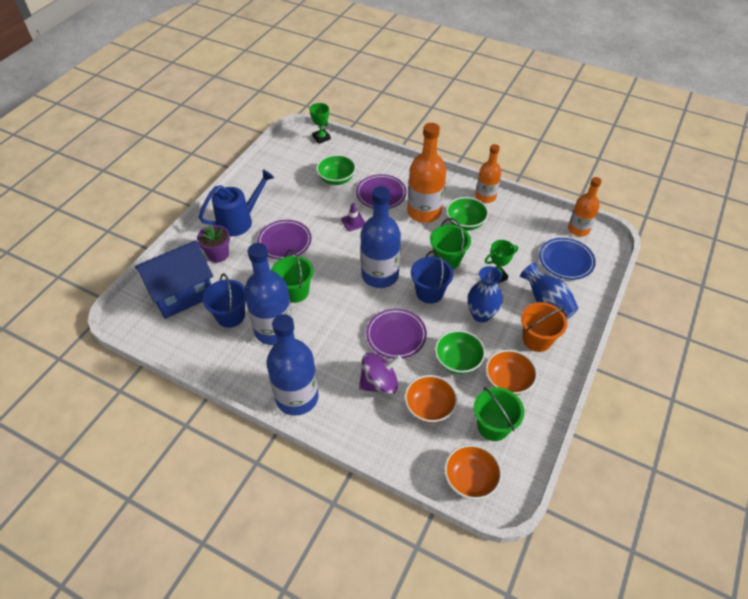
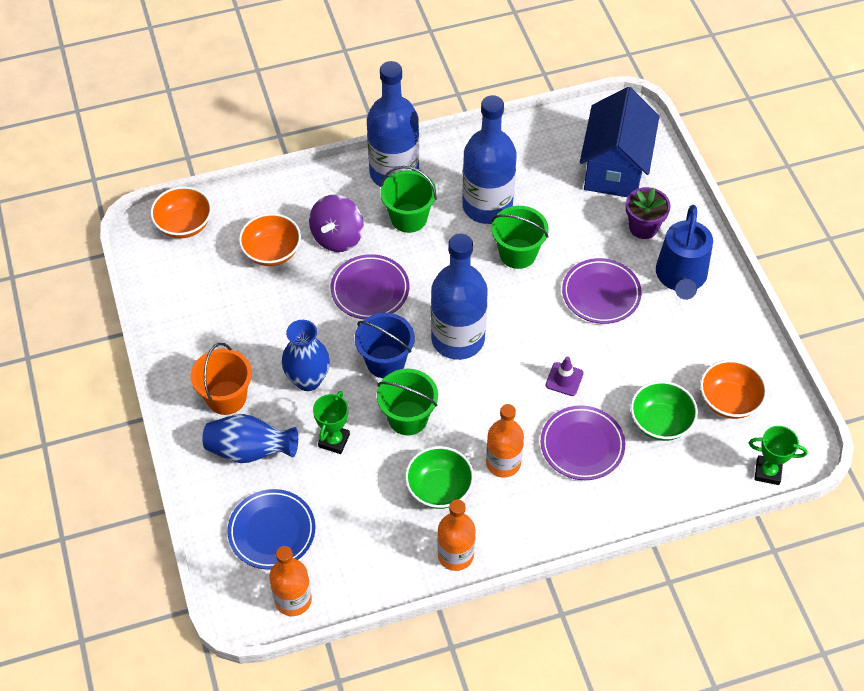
camera: 135 degrees right, 5 degrees up
(230, 316) = (543, 186): blue bucket -> none
(424, 212) = (503, 463): orange bottle -> orange bottle, size x0.62
(457, 361) = (286, 312): green bowl -> none
(493, 426) = (200, 280): green bucket -> green bucket (408, 218)
(508, 381) = (221, 330): orange bowl -> orange bowl (729, 401)

